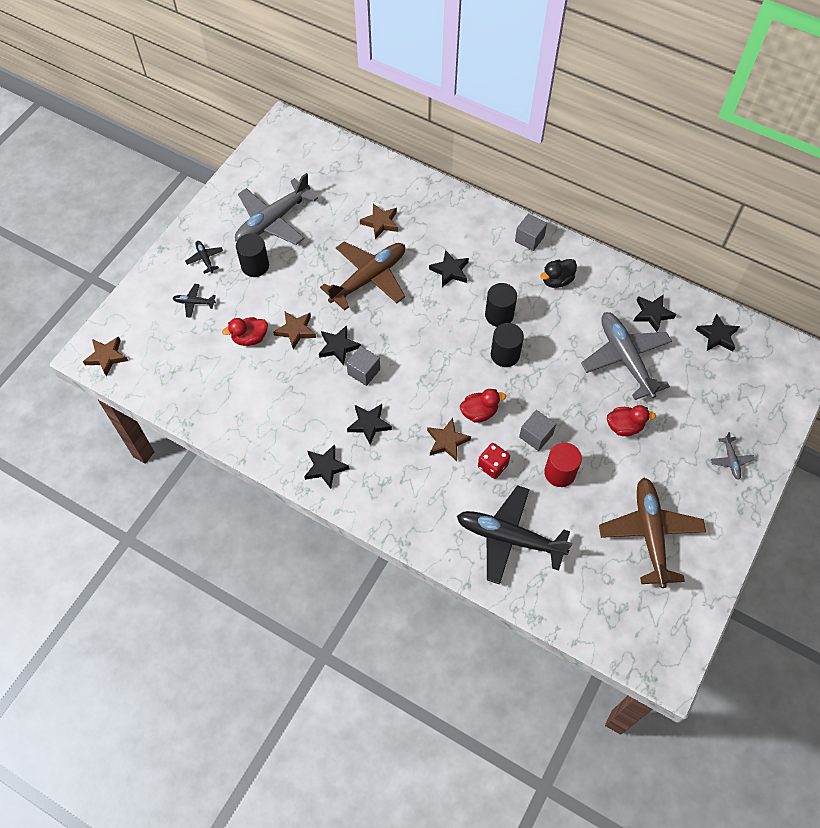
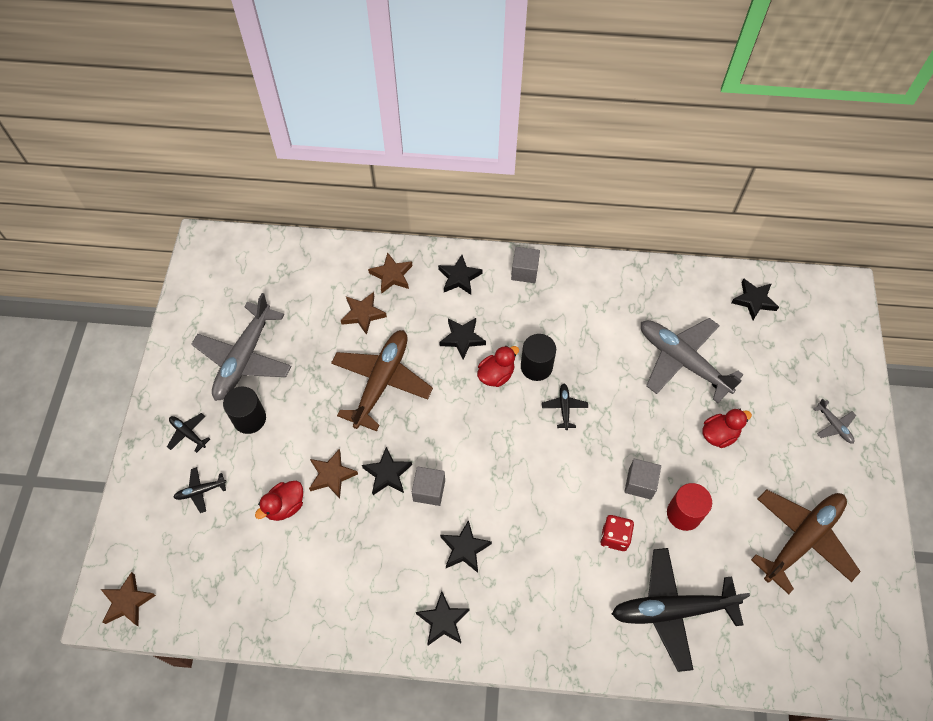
camera: 25 degrees left, 0 degrees up
(447, 441) = (555, 531): brown star -> brown star (392, 275)
(479, 412) = (571, 483): red duck -> red duck (496, 375)
(505, 354) = (564, 408): black cylinder -> black plane
(557, 280) = (574, 305): black duck -> none
(650, 533) = (802, 539): brown plane -> brown plane turned 75 degrees clockwise
(652, 314) = (683, 303): black star -> black star (459, 277)

